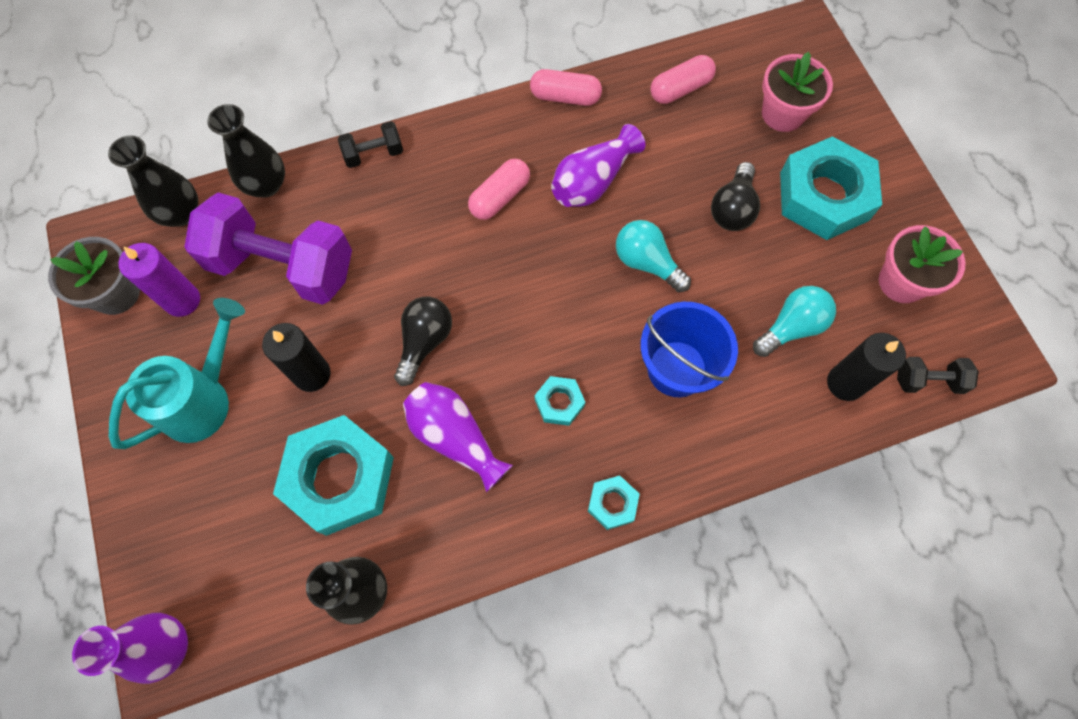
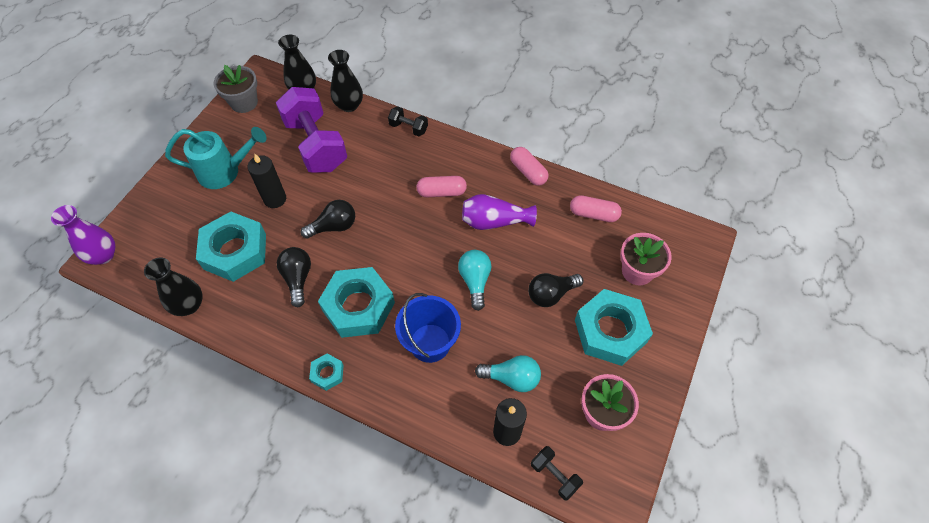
camera: 45 degrees right, 10 degrees down
(182, 300) = (263, 126): purple candle -> none
(455, 437) = (298, 279): purple vase -> black light bulb
(559, 403) = (358, 306): turquoise nut -> turquoise nut, size x2.18

